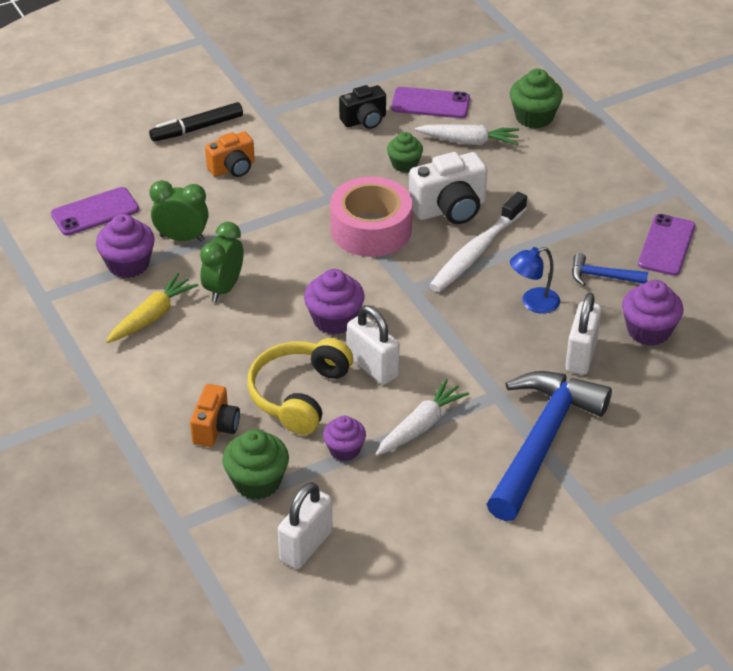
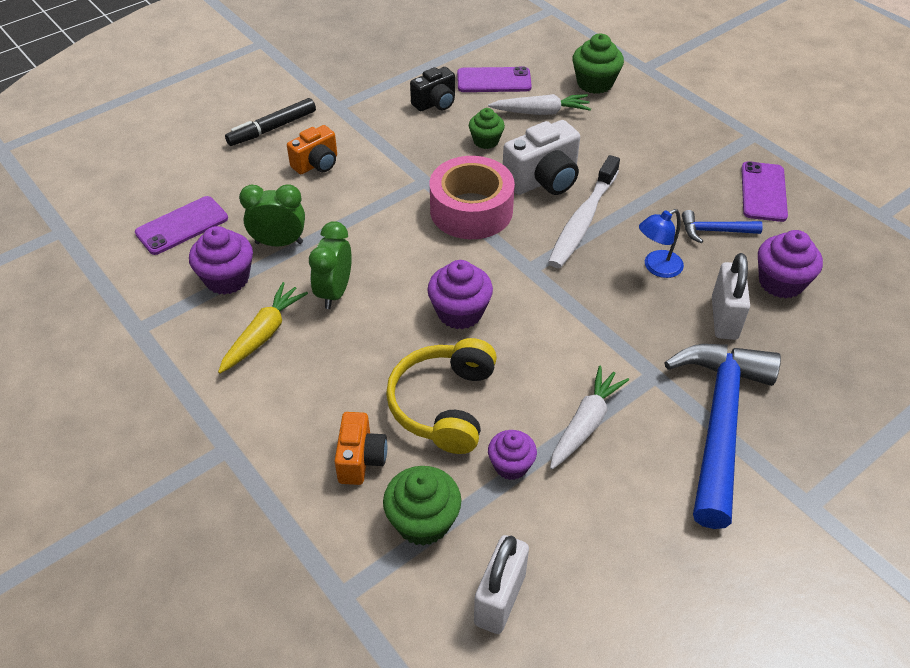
camera: 10 degrees left, 5 degrees up
(372, 367) = (514, 360): white padlock -> none

